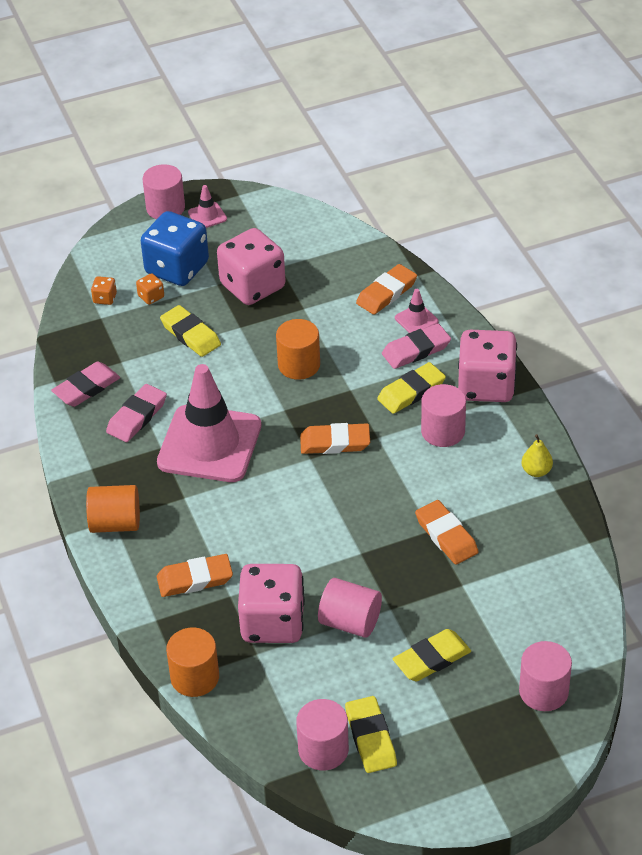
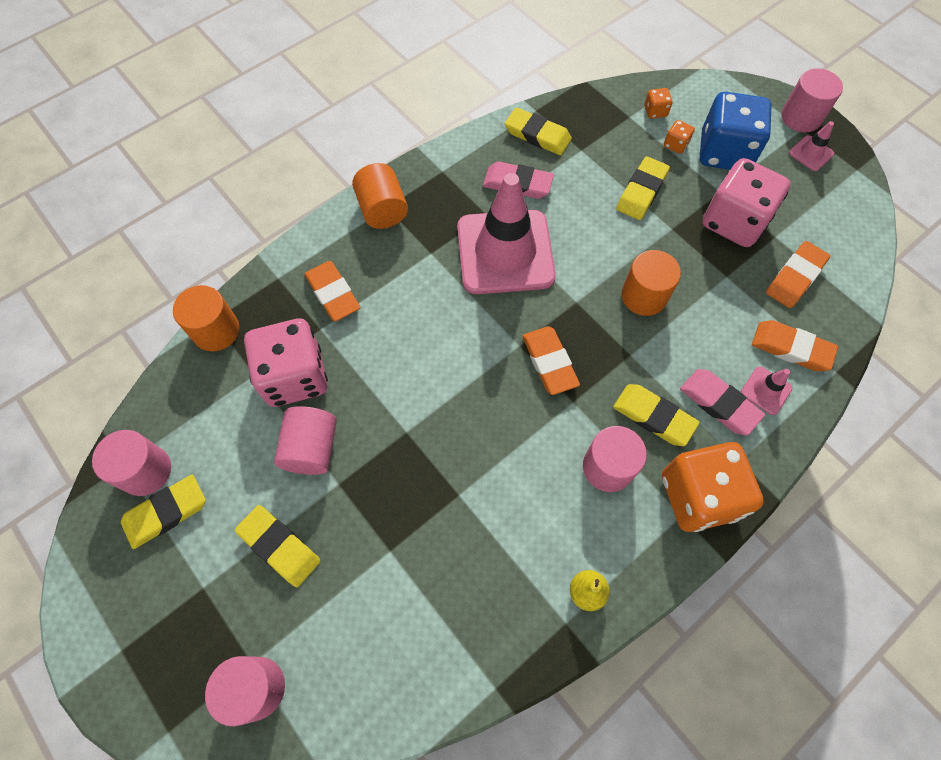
camera: 70 degrees right, 20 degrees up
(86, 388) = (537, 135): pink eraser -> yellow eraser
(446, 536) = (455, 514): orange eraser -> orange eraser (795, 277)
(486, 386) = (698, 496): pink dice -> orange dice

